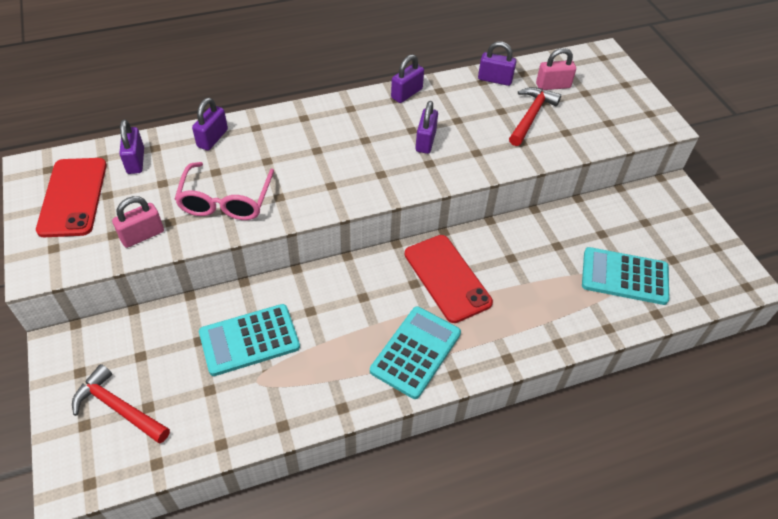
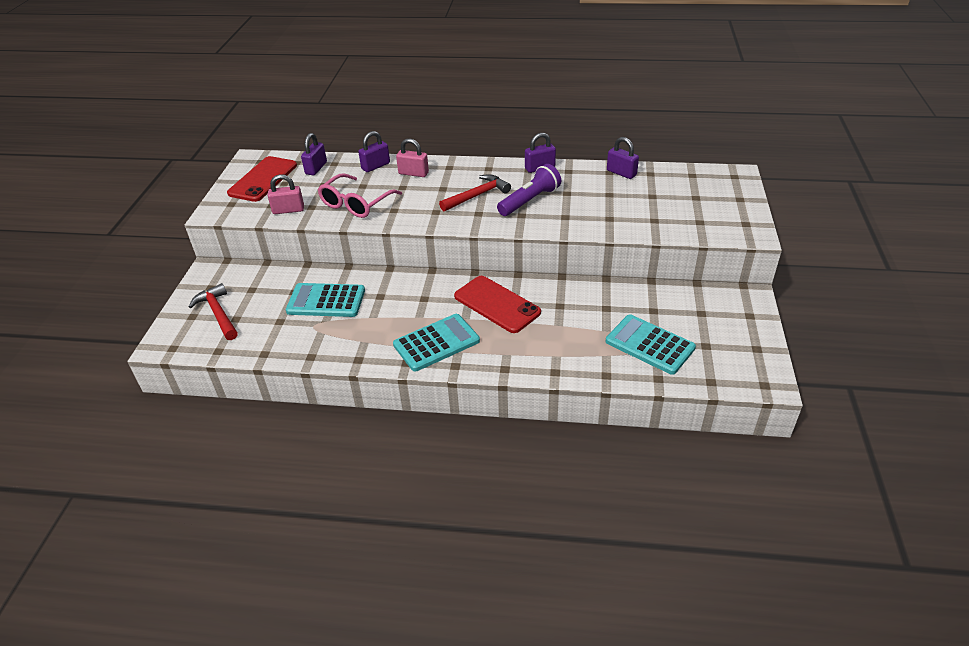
camera: 30 degrees right, 10 degrees down
(425, 141) = (529, 201): purple padlock -> purple flashlight
(447, 278) = (497, 304): red phone -> red phone turned 45 degrees counterclockwise
(531, 116) = (632, 203): red hammer -> red hammer (477, 195)
(553, 86) = (669, 187): pink padlock -> pink padlock (413, 173)

